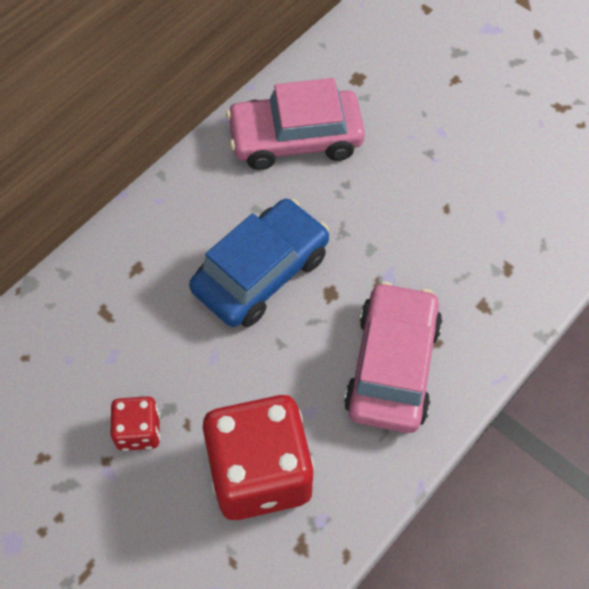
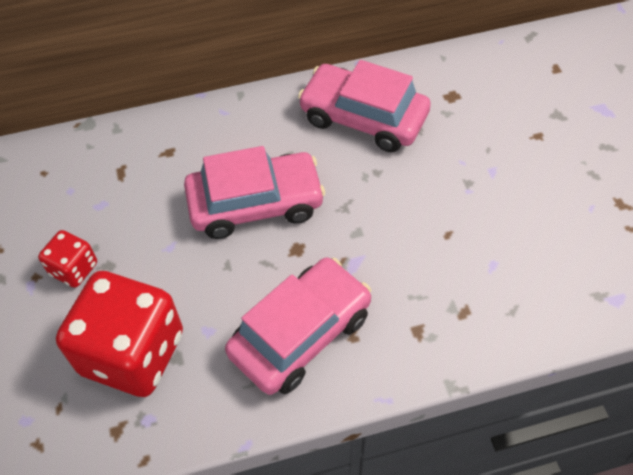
camera: 35 degrees right, 5 degrees down
(261, 272) = (255, 204): blue car -> pink car

